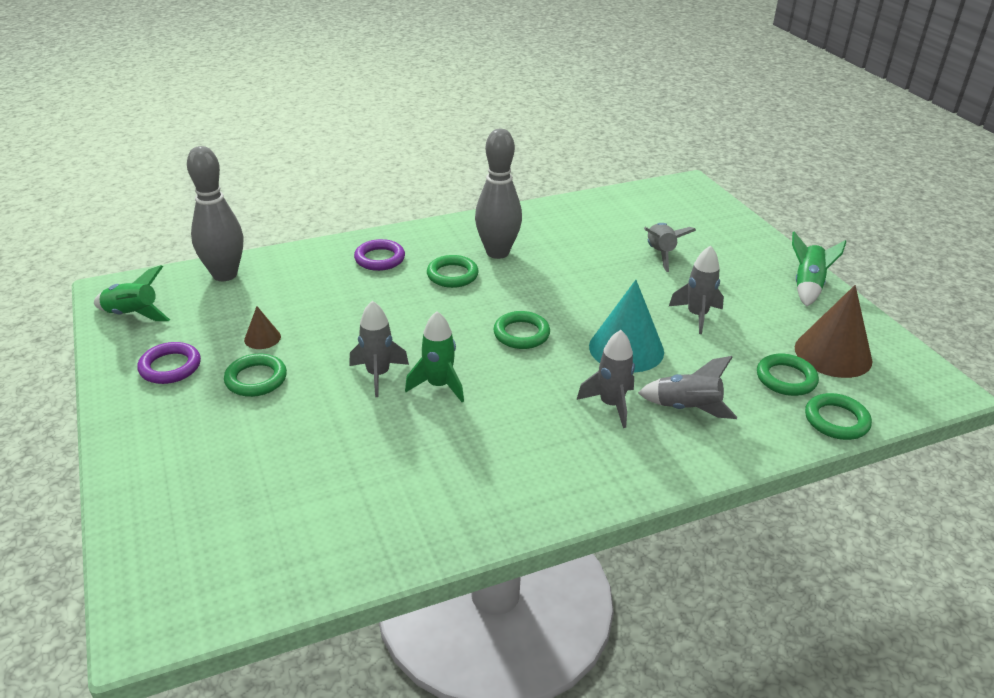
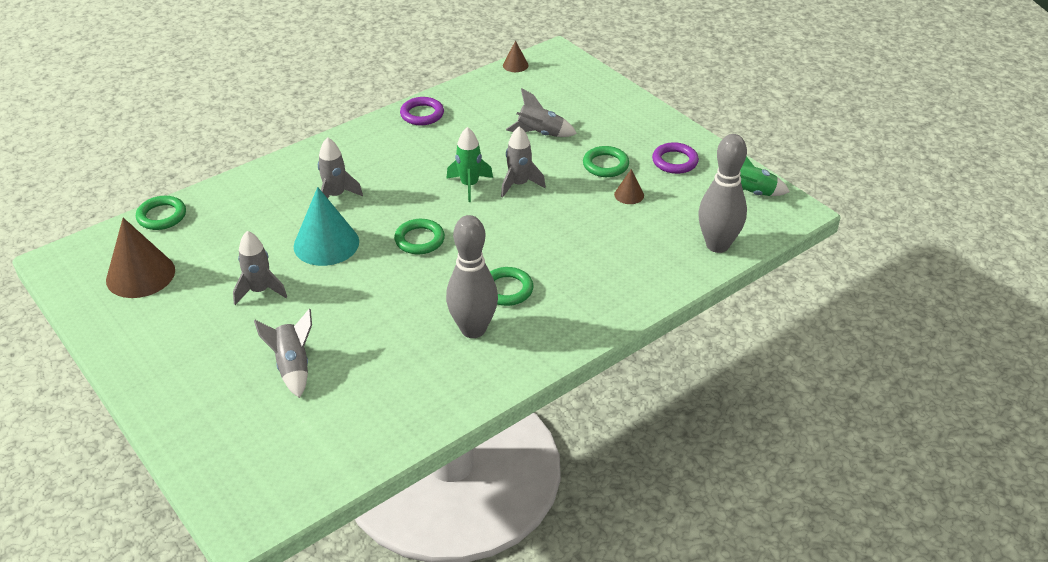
camera: 165 degrees right, 5 degrees up
(242, 606) = (515, 65): none -> brown cone
(379, 259) = (589, 294): purple ring -> purple ring (422, 114)
(687, 408) = (277, 204): grey rocket -> grey rocket (540, 134)
(786, 378) = (191, 243): green ring -> none
(807, 286) = (135, 353): green rocket -> none

